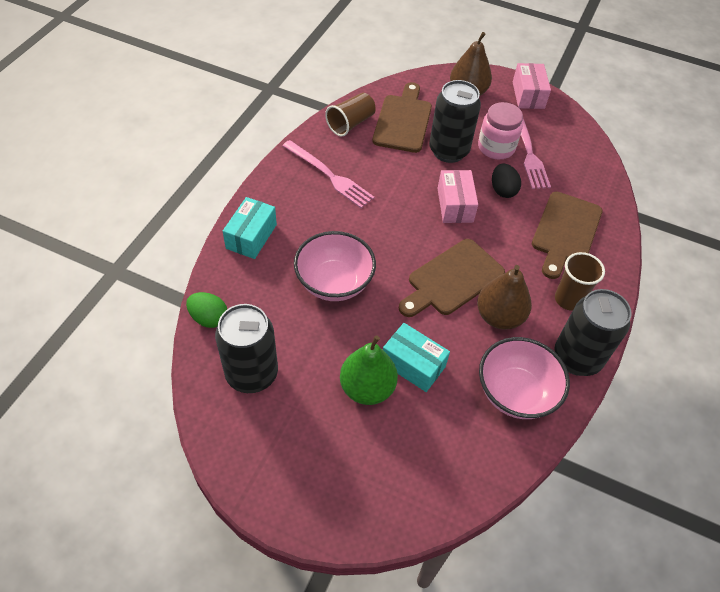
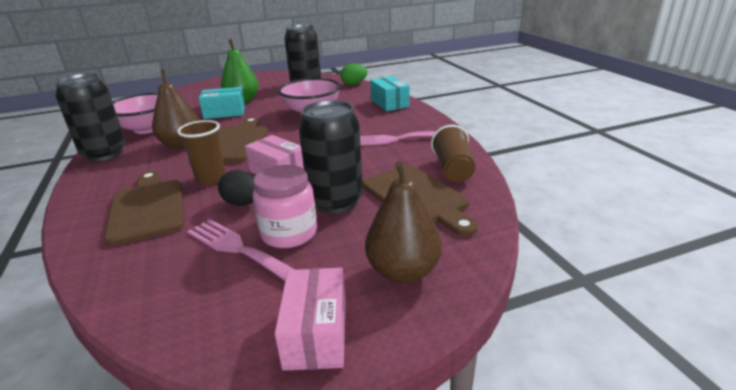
camera: 140 degrees right, 25 degrees down
(528, 95) = (316, 334): pink box -> pink box turned 45 degrees clockwise
(568, 299) = (124, 173): brown cup -> brown cup (211, 178)

